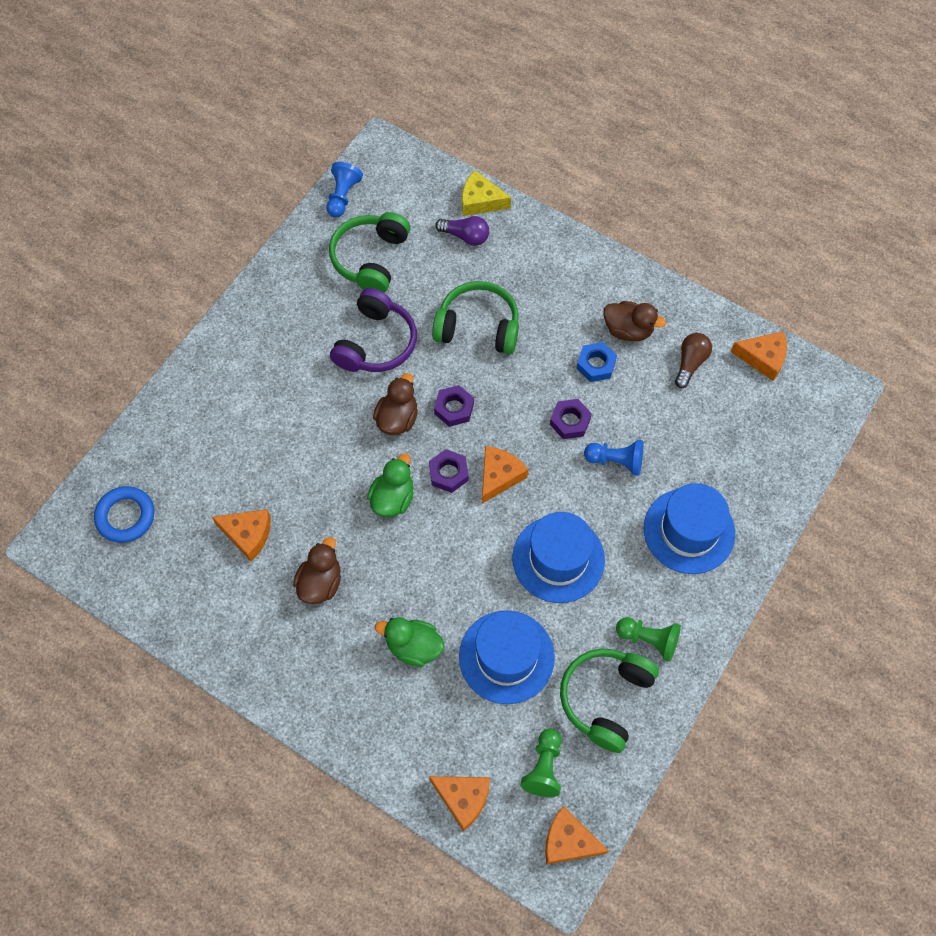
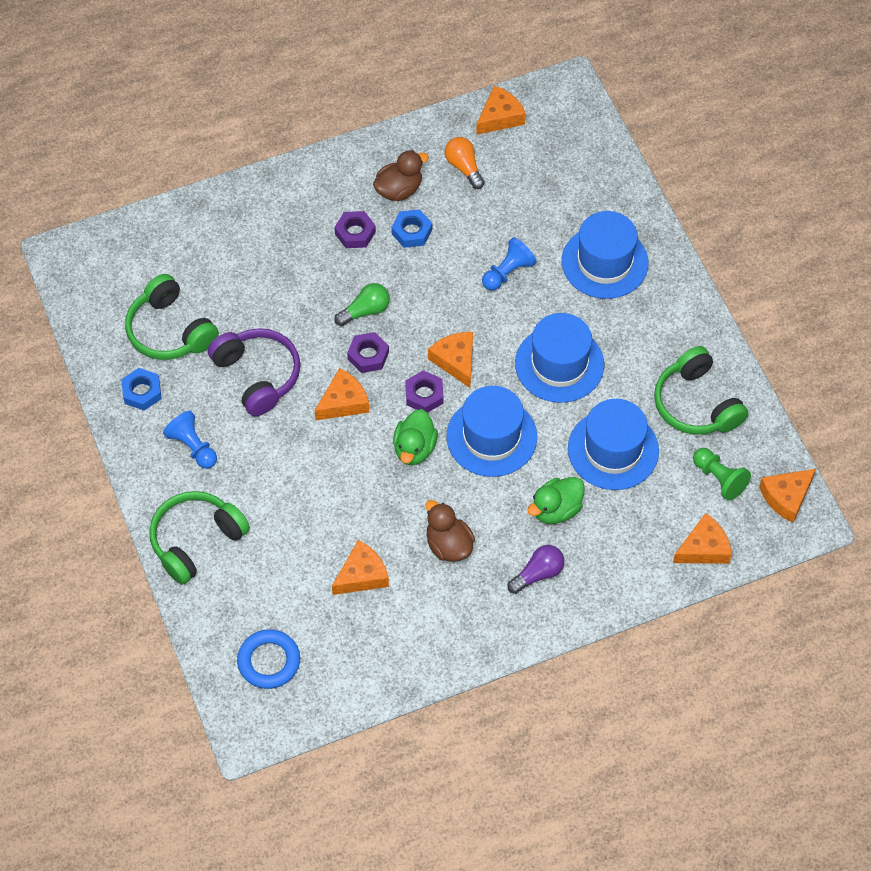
camera: 55 degrees left, 5 degrees down
(303, 276) = (142, 392): none -> blue nut
(343, 196) = (86, 314): blue pawn -> blue pawn (193, 447)
(392, 498) = (414, 448): green duck -> green duck turned 135 degrees counterclockwise
(397, 418) = (343, 402): brown duck -> orange cheese
(447, 550) = (491, 437): none -> blue hat
(465, 236) = (210, 247): purple light bulb -> purple light bulb (538, 574)
(478, 327) = (306, 292): green headphones -> green headphones (196, 541)
(480, 201) = (184, 215): yellow cheese -> none
(494, 380) = (365, 311): none -> green light bulb
(570, 421) = (447, 282): purple nut -> purple nut (355, 233)
(649, 640) = (671, 345): green pawn -> none
(690, 363) = (464, 167): brown light bulb -> orange light bulb

